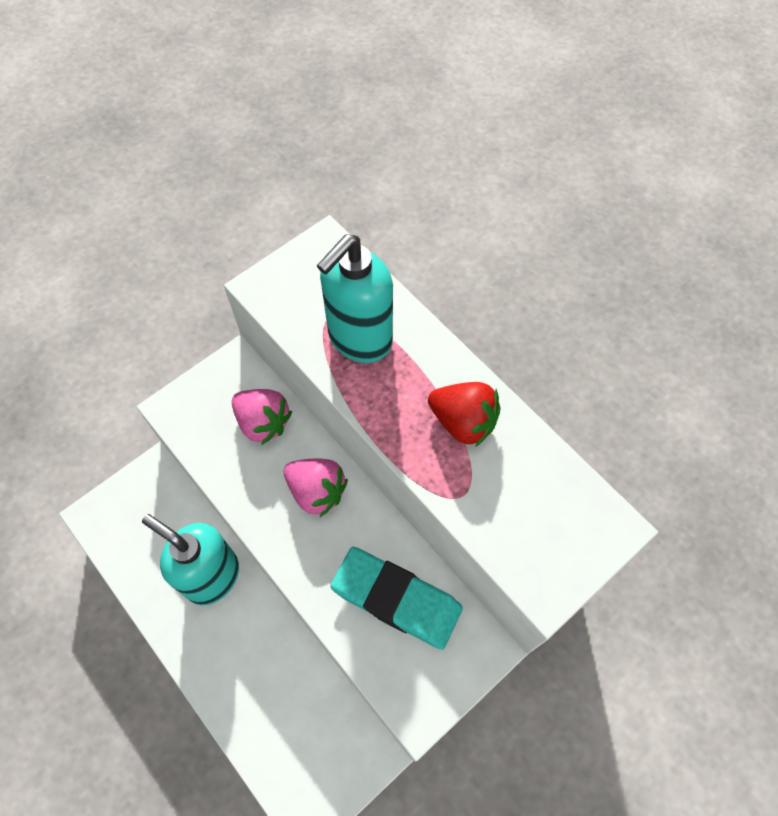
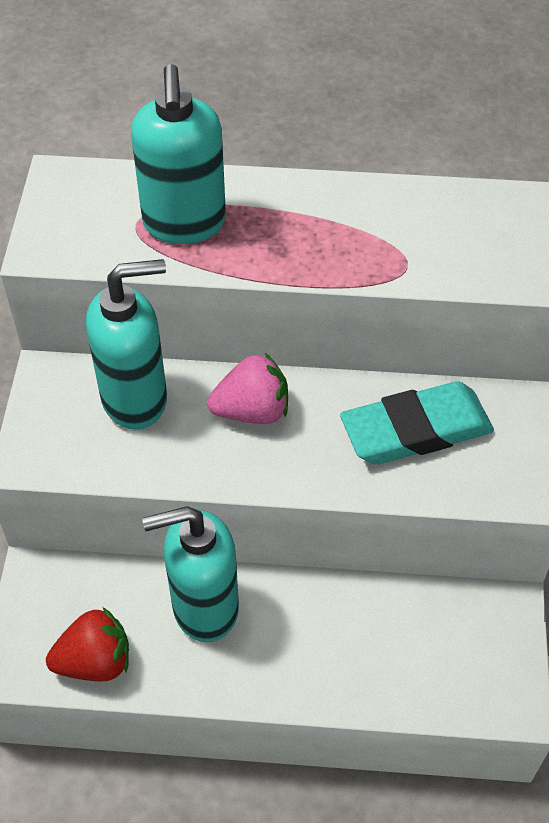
camera: 45 degrees left, 10 degrees down
(263, 422) = (136, 399): pink strawberry -> turquoise soap dispenser
(463, 422) = (345, 218): red strawberry -> red strawberry (95, 661)

